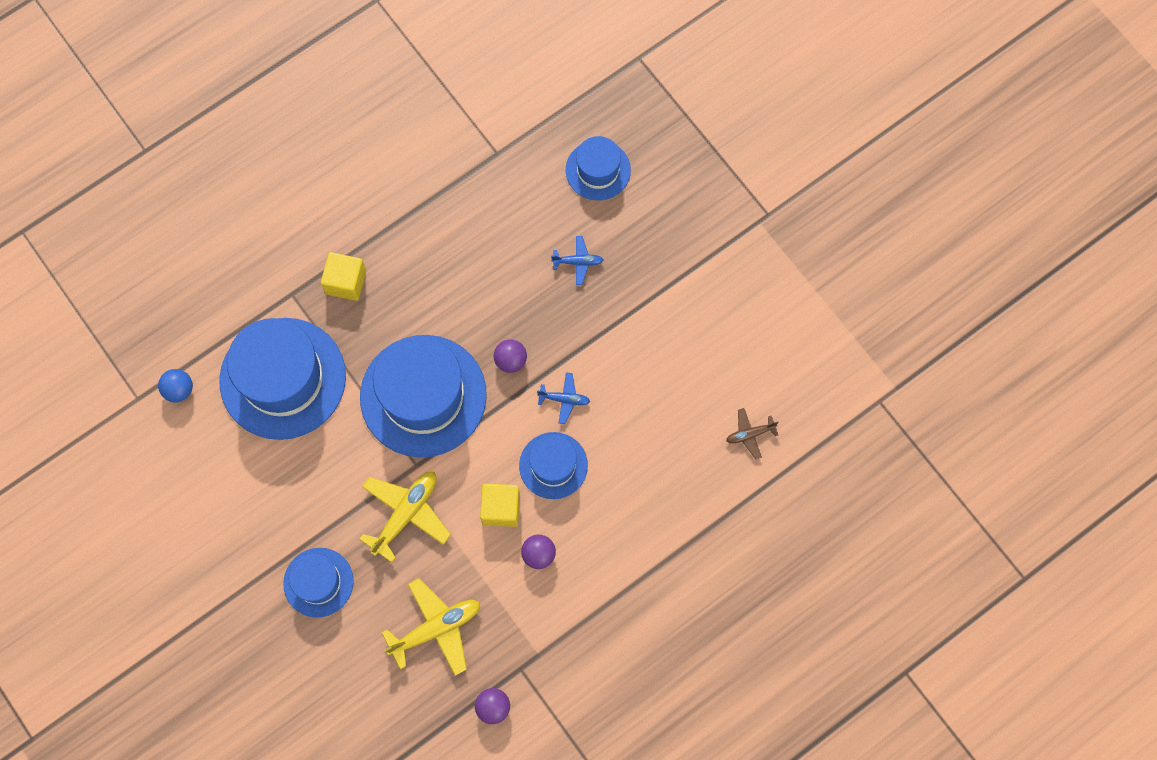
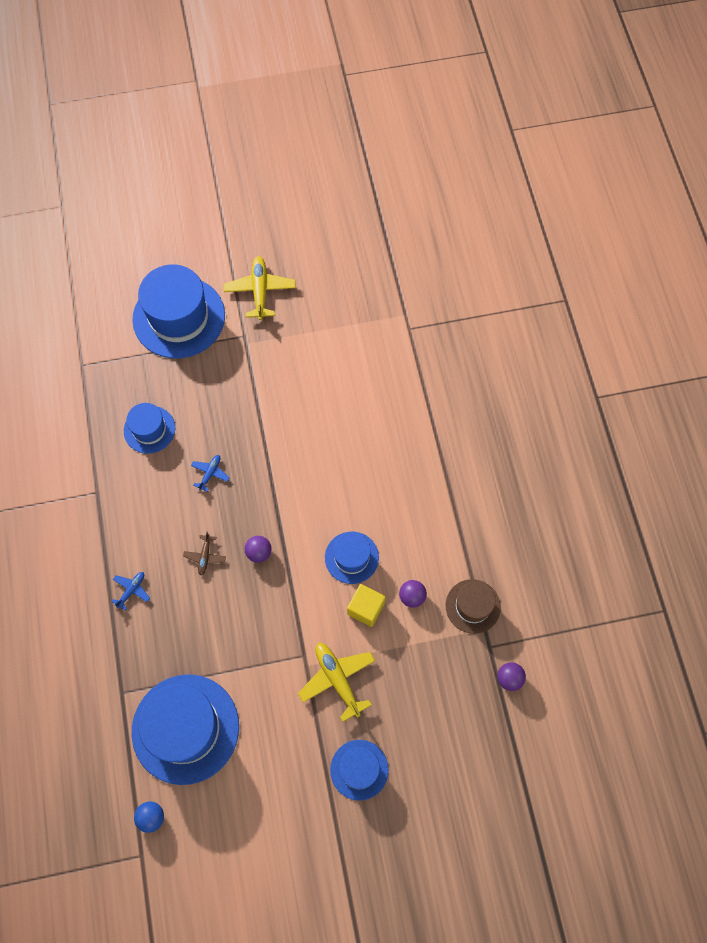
camera: 65 degrees left, 5 degrees down
(346, 282) = (134, 646): yellow cube -> none
(423, 396) = (253, 627): blue hat -> blue hat (179, 317)
(436, 628) = (434, 695): yellow plane -> yellow plane (260, 291)
(560, 629) = (473, 606): none -> brown hat
(564, 399) = (307, 528): blue plane -> blue plane (131, 590)
(750, 434) = (392, 418): brown plane -> brown plane (205, 556)

